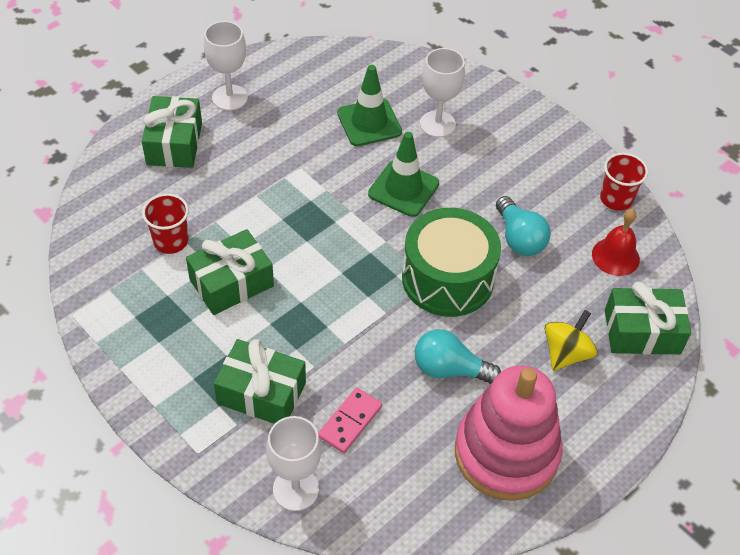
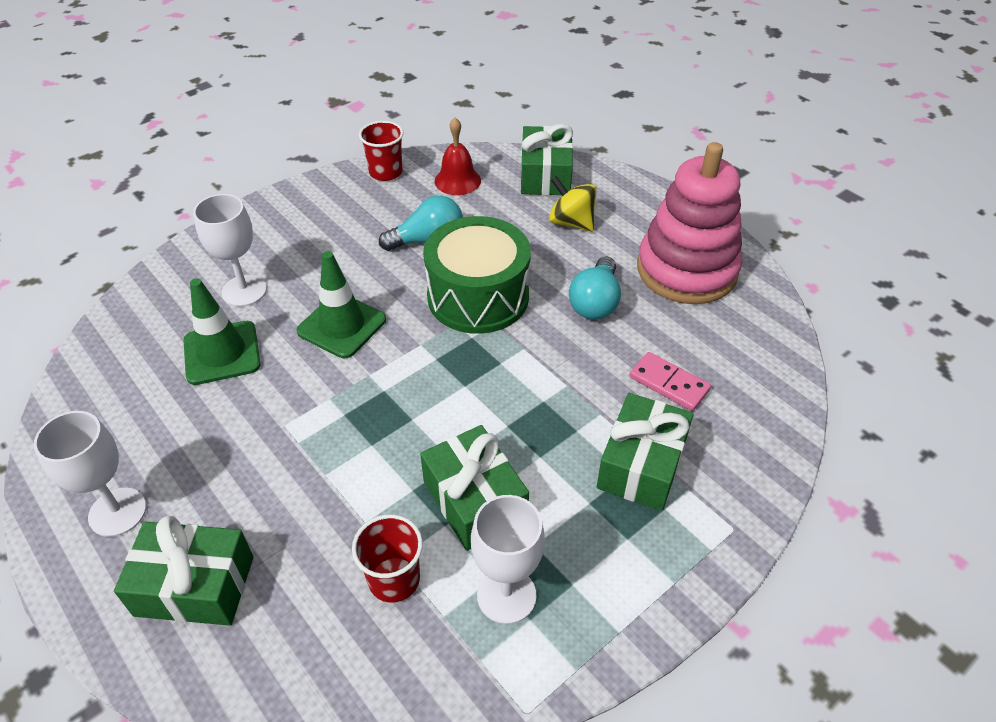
camera: 85 degrees left, 5 degrees down
(296, 489) = (760, 432): white goblet -> white goblet (506, 595)

